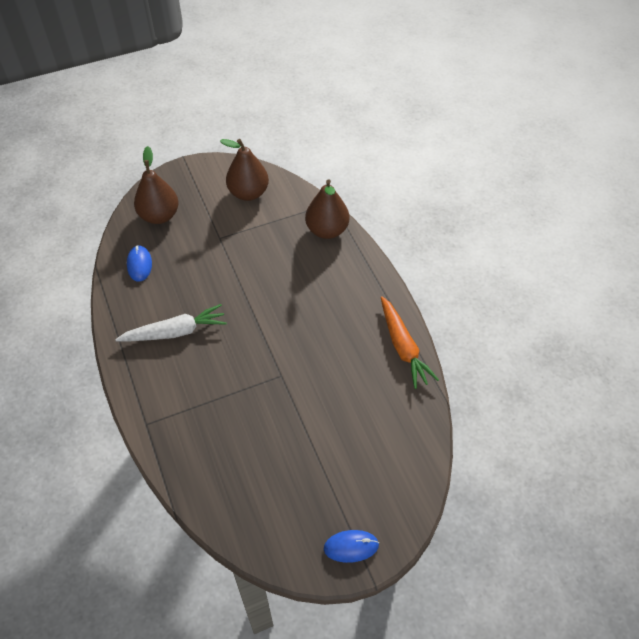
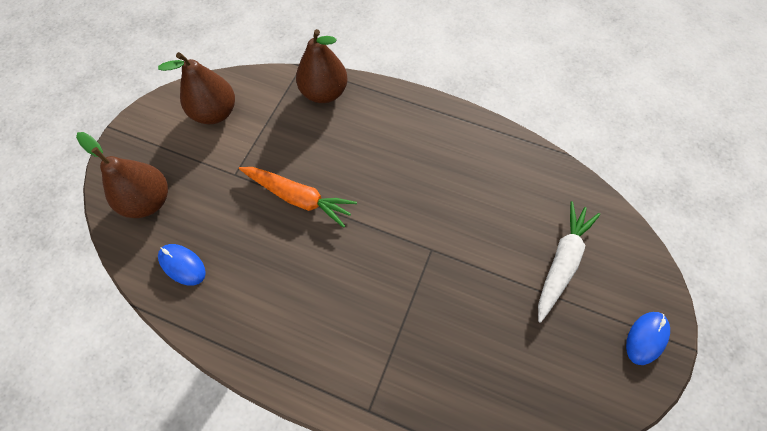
camera: 45 degrees left, 10 degrees up
(175, 332) = (294, 297): white carrot -> white carrot (561, 262)
(403, 347) = (493, 140): orange carrot -> orange carrot (298, 198)

